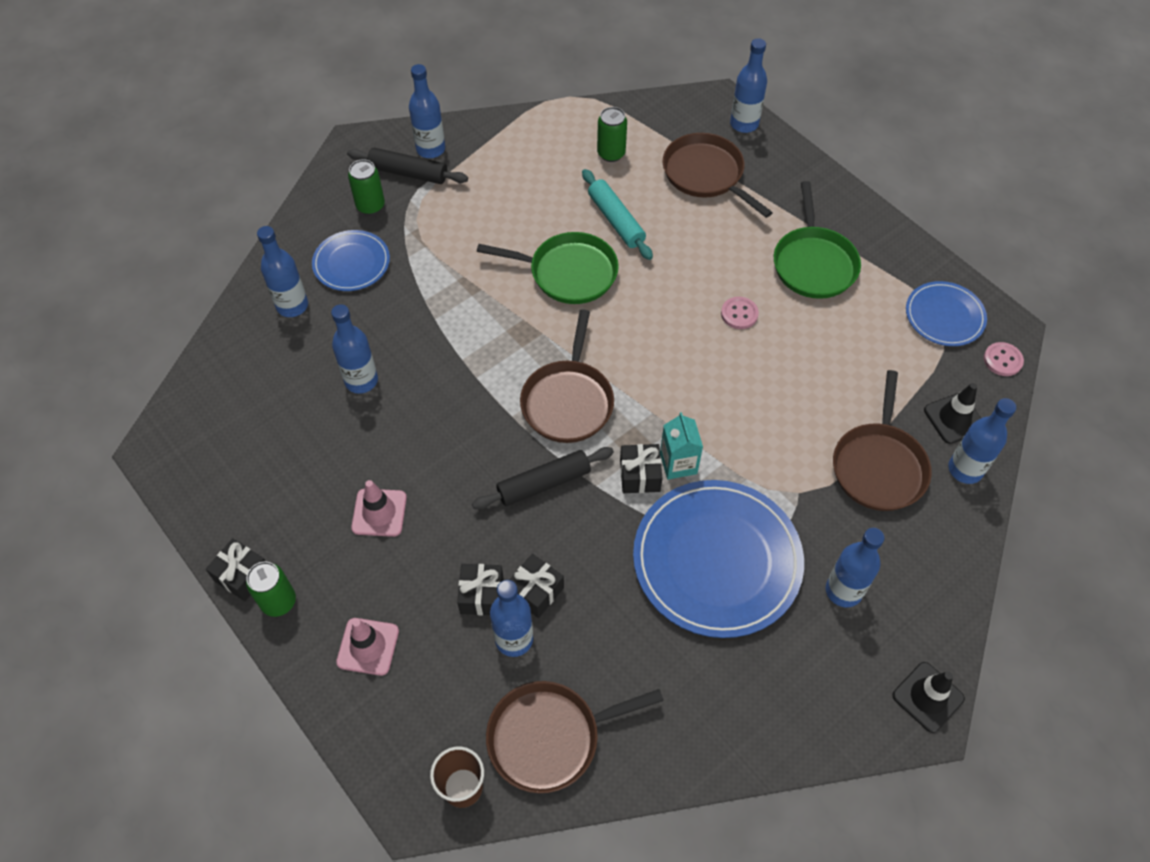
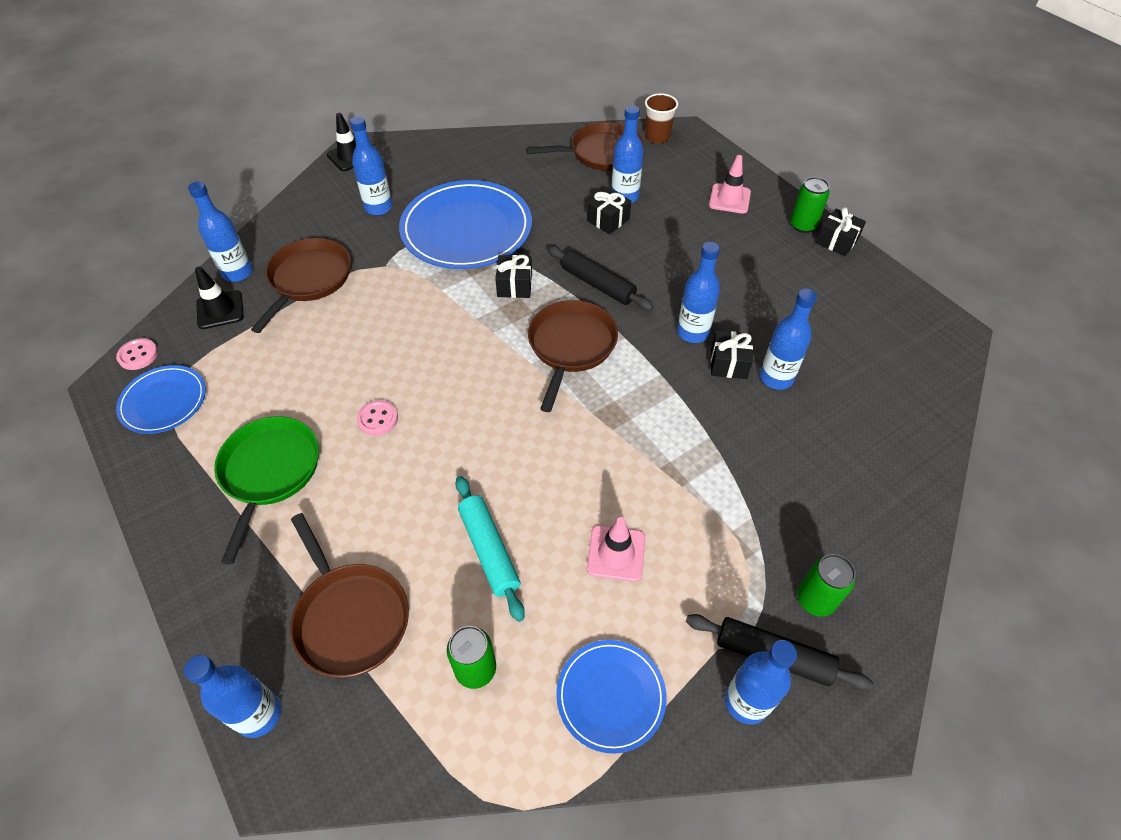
camera: 175 degrees left, 5 degrees down
(292, 306) = (874, 463): blue bottle -> blue bottle (692, 332)
(351, 263) = (819, 513): blue plate -> blue plate (610, 696)
(379, 513) = (737, 273): pink traffic cone -> pink traffic cone (616, 553)
(481, 595) = (649, 220): black gift -> black gift (728, 363)
(543, 483) = (598, 285): black rolling pin -> black rolling pin turned 60 degrees clockwise
(569, 273) = (557, 481): green pan -> none
(678, 463) = (479, 292): turquoise carton -> none

